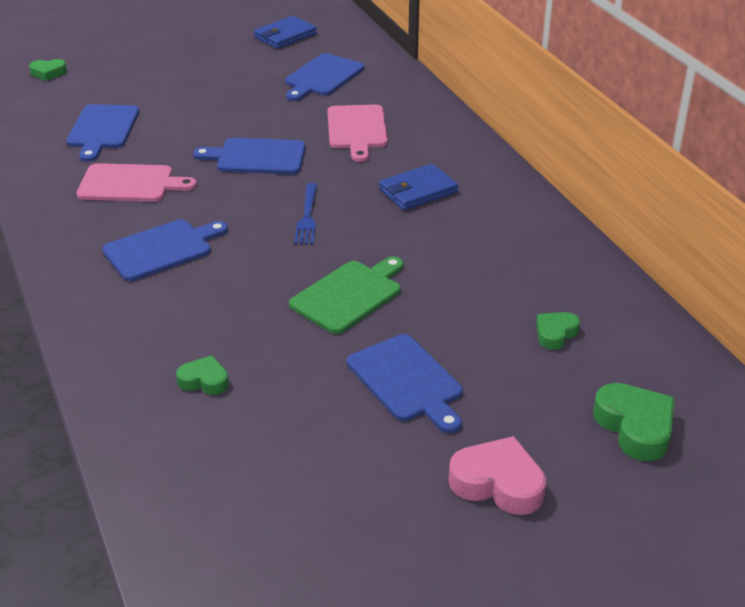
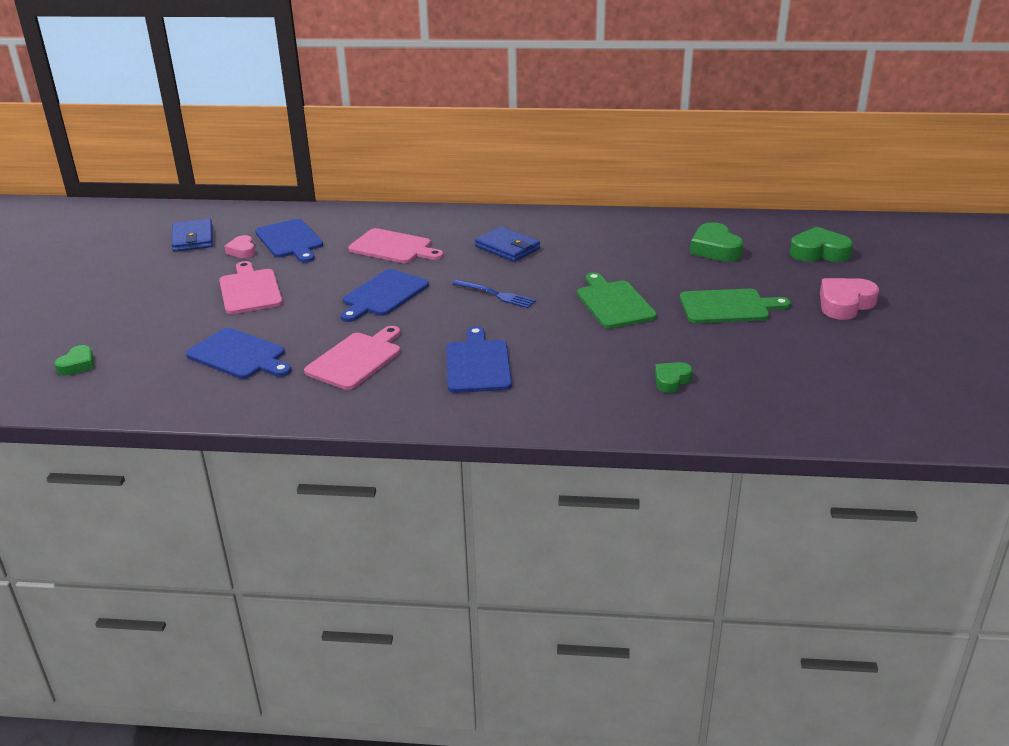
camera: 60 degrees left, 5 degrees down
(215, 93) = (250, 290): none -> pink cutting board
(282, 64) = (242, 251): none -> pink heart
(407, 381) = (728, 307): blue cutting board -> green cutting board
(418, 191) = (507, 247): blue wallet -> blue wallet turned 45 degrees counterclockwise
(555, 333) = (715, 249): green heart -> green heart, size x1.67

